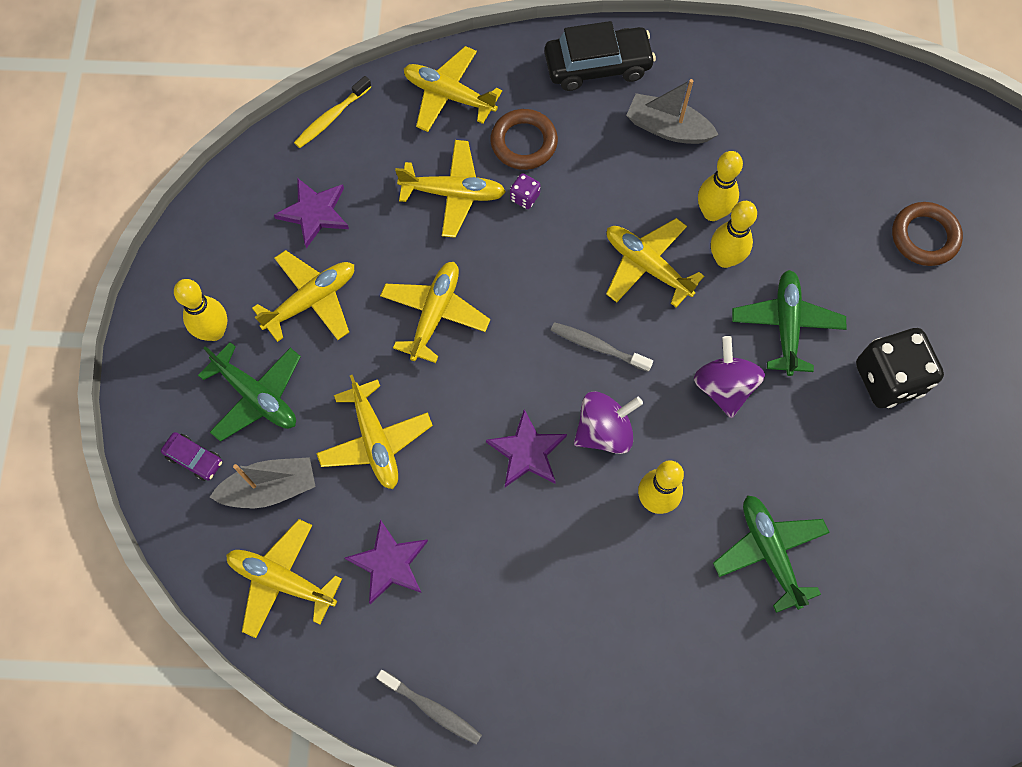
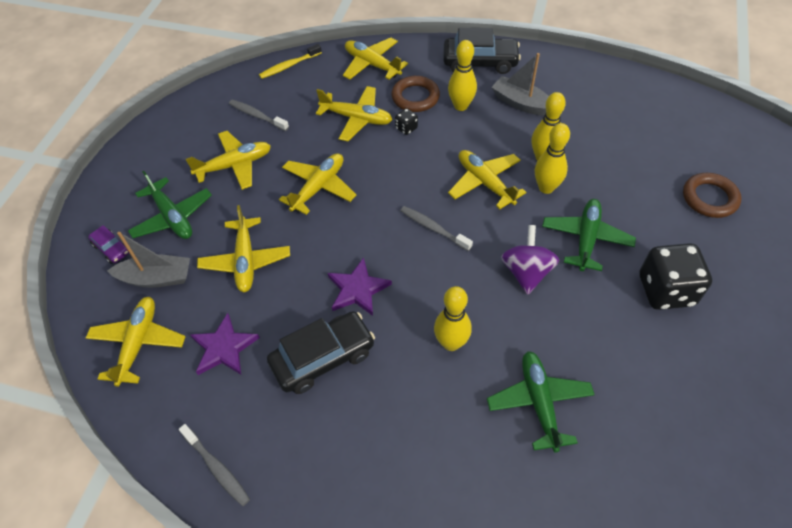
camera: 15 degrees right, 15 degrees down
(214, 331) = (160, 173): yellow bowling pin -> yellow bowling pin (461, 106)
(282, 580) = (138, 343): yellow plane -> yellow plane turned 60 degrees clockwise
(314, 213) = (257, 116): purple star -> grey toothbrush
(511, 550) = (323, 358): none -> black car
(524, 197) = (406, 128): purple dice -> black dice
(604, 431) = (422, 286): purple spinning top -> none

